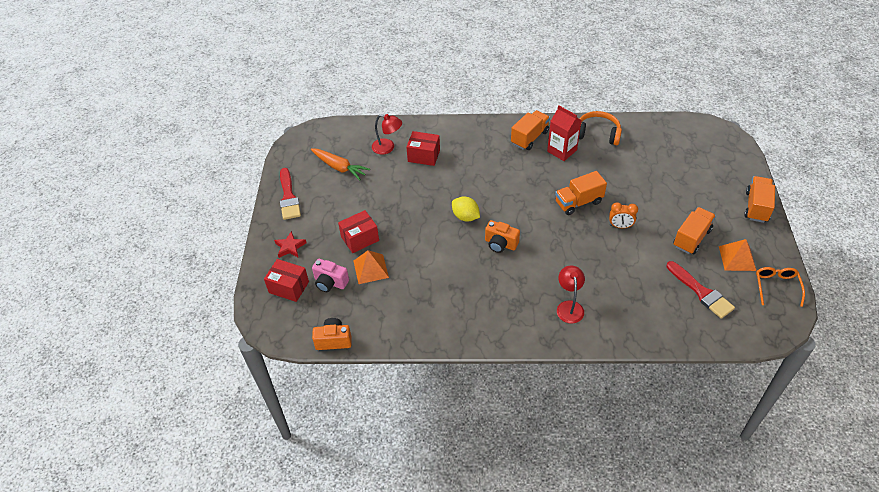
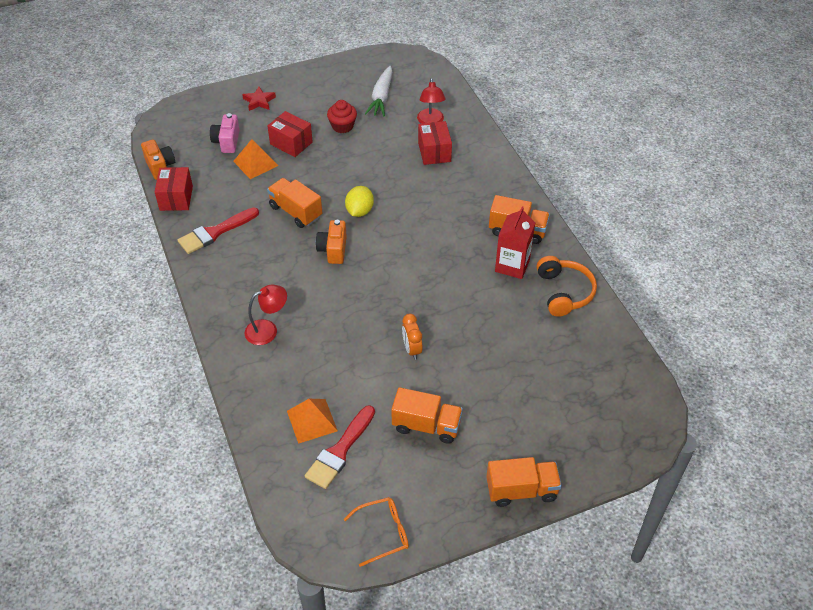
camera: 65 degrees right, 0 degrees up
(288, 197) = (322, 78): red brush -> red brush (215, 232)
(289, 287) = (210, 117): red box -> red box (176, 198)
(339, 167) = (381, 97): orange carrot -> white carrot
(359, 200) = (342, 126): none -> red cupcake
(578, 202) = (432, 301): orange truck -> orange truck (295, 212)
(737, 258) = (414, 481): orange pyramid -> orange pyramid (312, 421)

